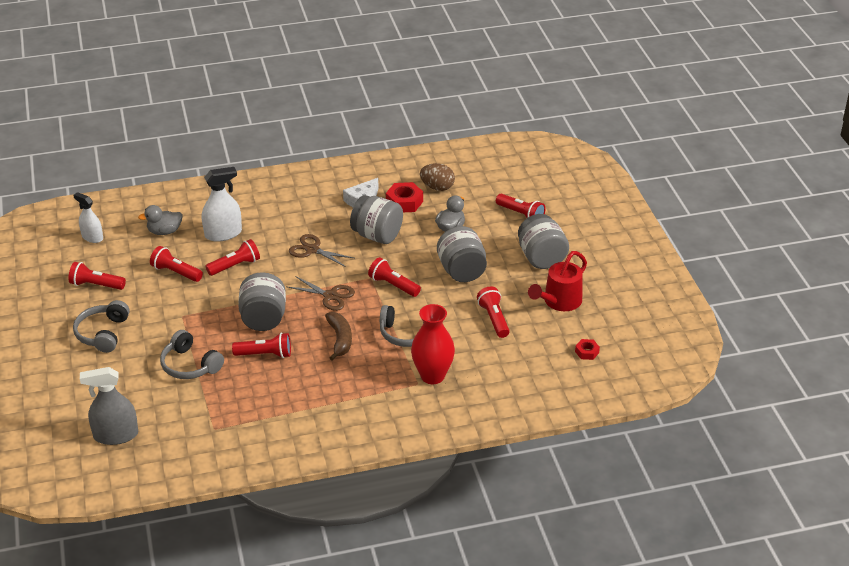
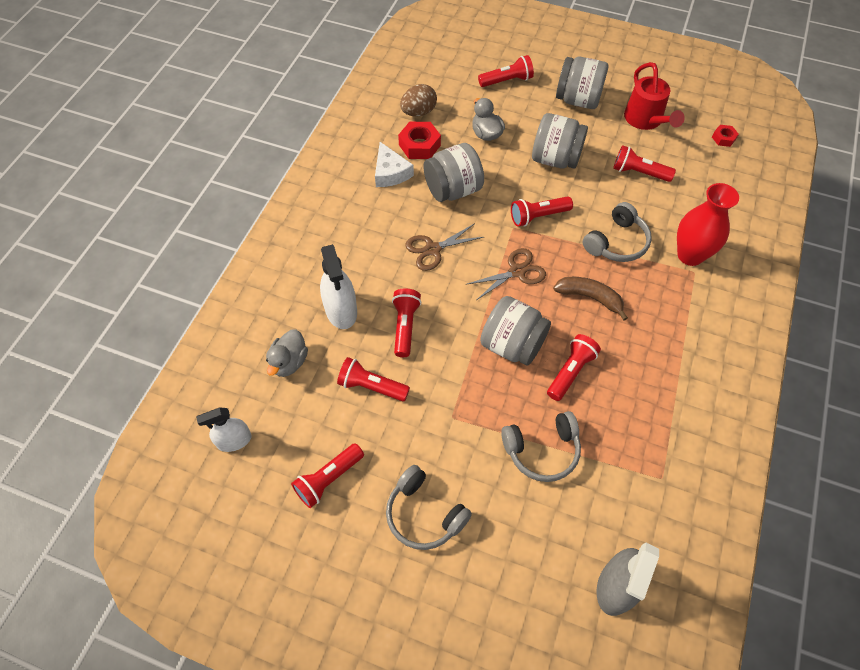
camera: 55 degrees left, 20 degrees up
(176, 272) = (371, 386): red flashlight -> red flashlight turned 45 degrees clockwise
(223, 234) = (341, 310): white spray bottle -> white spray bottle turned 150 degrees clockwise

